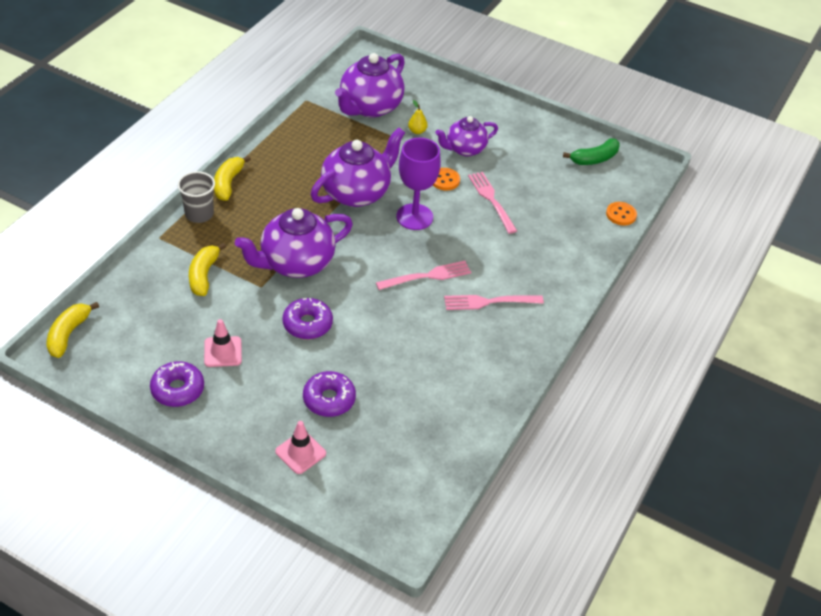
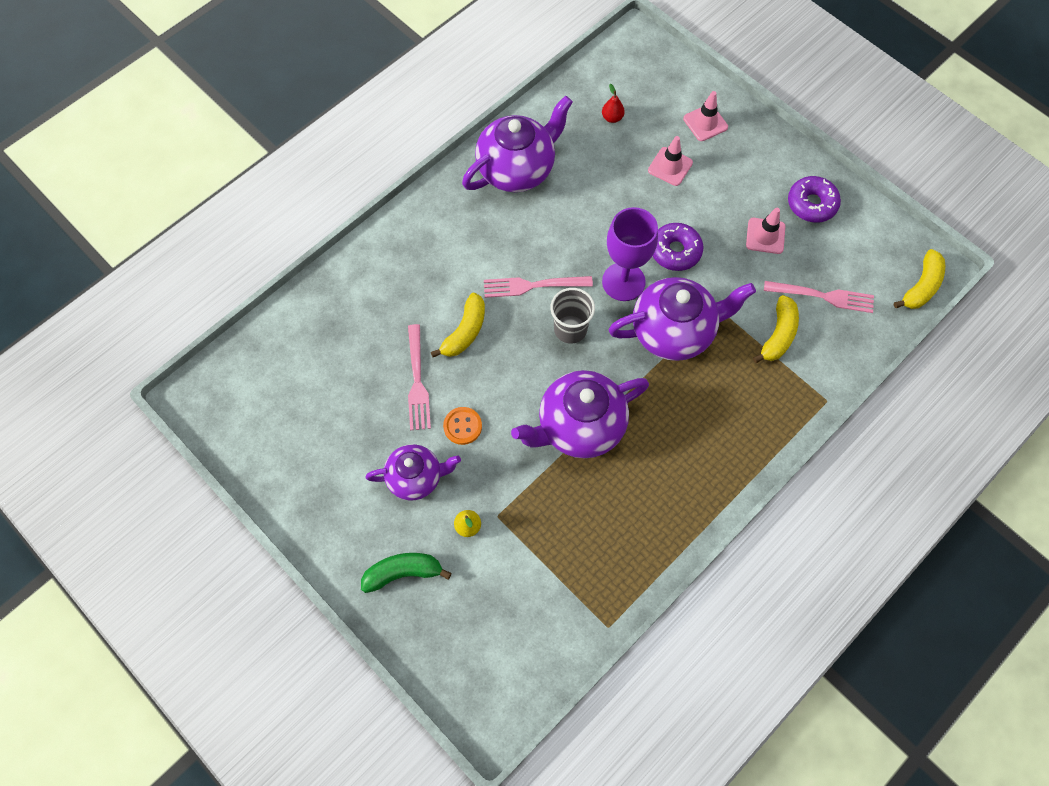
camera: 160 degrees left, 20 degrees up
(199, 214) = (778, 428): grey cup -> grey cup (570, 329)
(228, 183) = (738, 474): yellow banana -> yellow banana (465, 331)
(329, 399) = (670, 166): purple donut -> pink traffic cone
(370, 107) = (519, 591): purple teapot -> purple teapot (517, 169)
(402, 438) = (612, 118): none -> red pear
(414, 217) = (520, 373): purple goblet -> purple goblet (623, 282)
(489, 302) = (478, 240): pink fork -> pink fork (823, 296)
(594, 159) = (254, 426): green banana -> green banana (403, 573)
(621, 214) = (272, 328): orange button -> none

